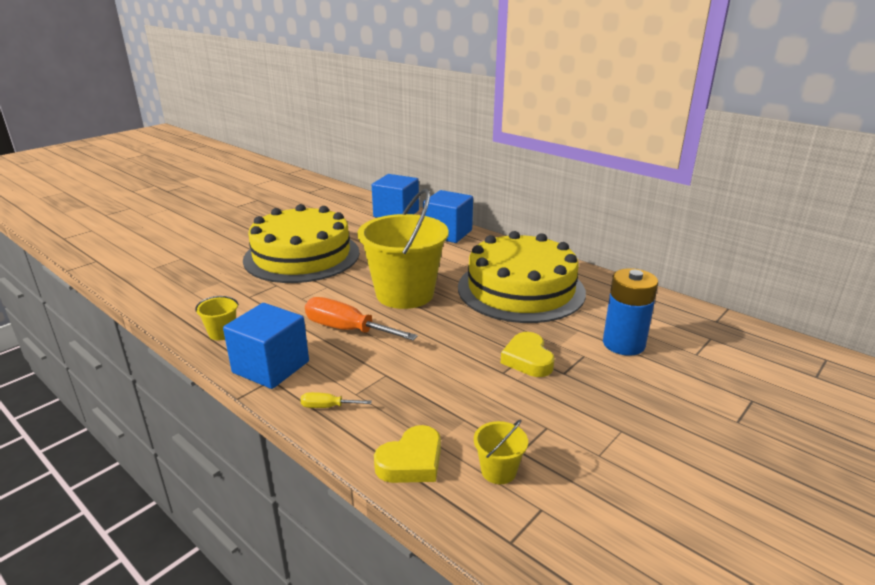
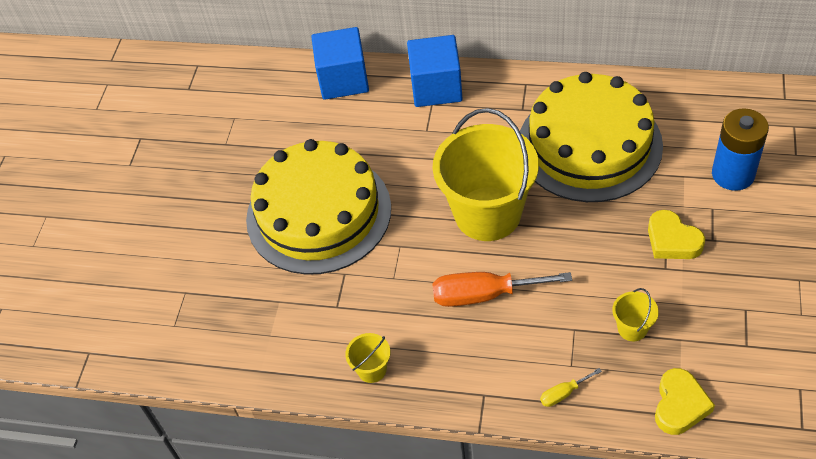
camera: 25 degrees left, 25 degrees up
(271, 367) = (467, 381): blue cube -> none
(498, 471) = (746, 374): yellow bucket -> yellow bucket (632, 328)

